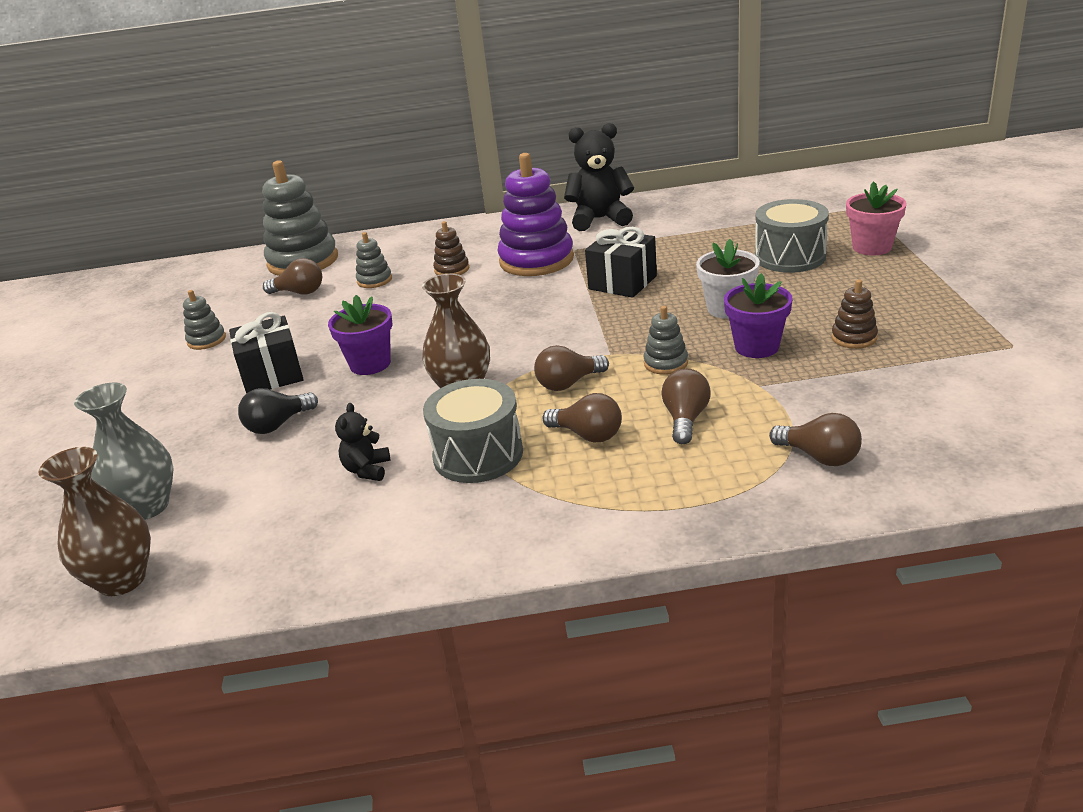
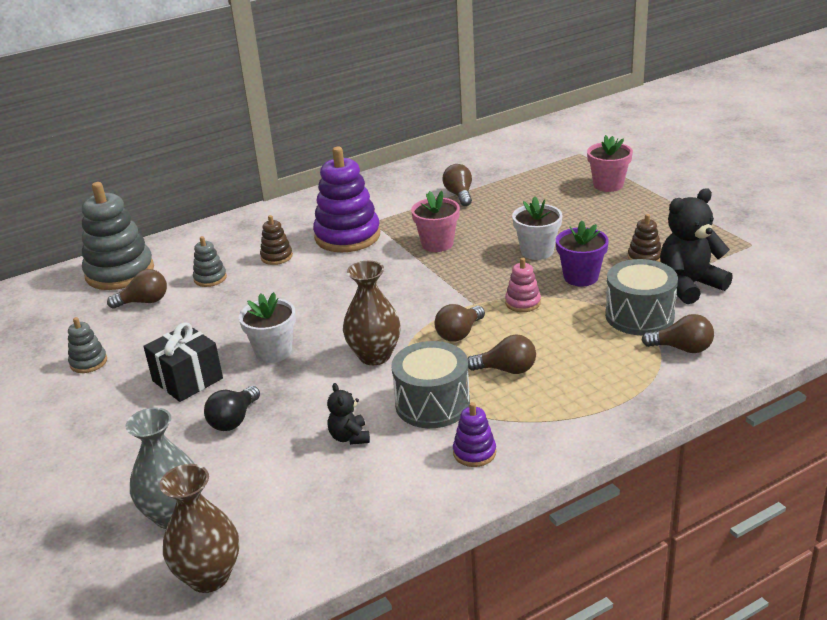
camera: 25 degrees left, 0 degrees up
(370, 364) = (273, 352): purple flower pot -> white flower pot
(478, 521) = (474, 452): none -> purple stacking toy
(600, 219) = (374, 192): black teddy bear -> black teddy bear (689, 285)
(622, 282) = (437, 244): black gift -> pink flower pot
(665, 363) = (523, 303): grey stacking toy -> pink stacking toy
(685, 419) = (570, 342): brown light bulb -> brown light bulb (459, 195)
(790, 257) = (553, 202): grey drum -> grey drum (639, 316)

